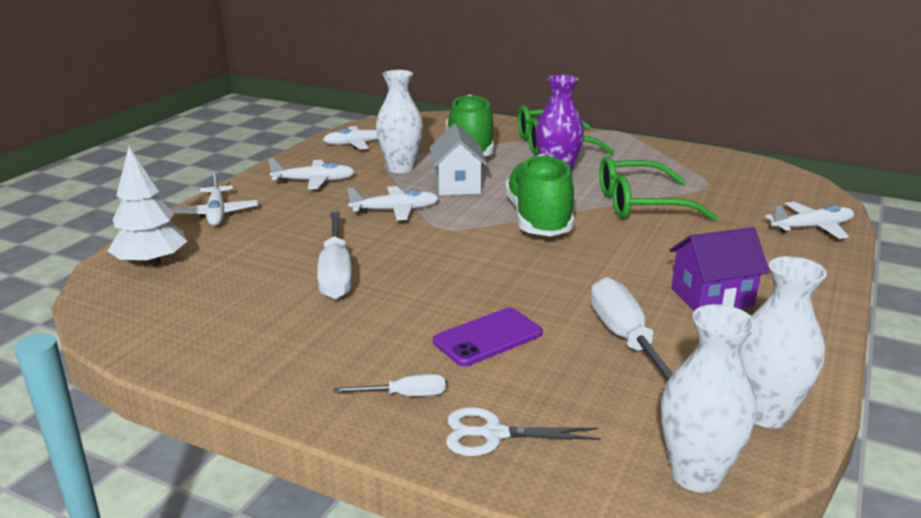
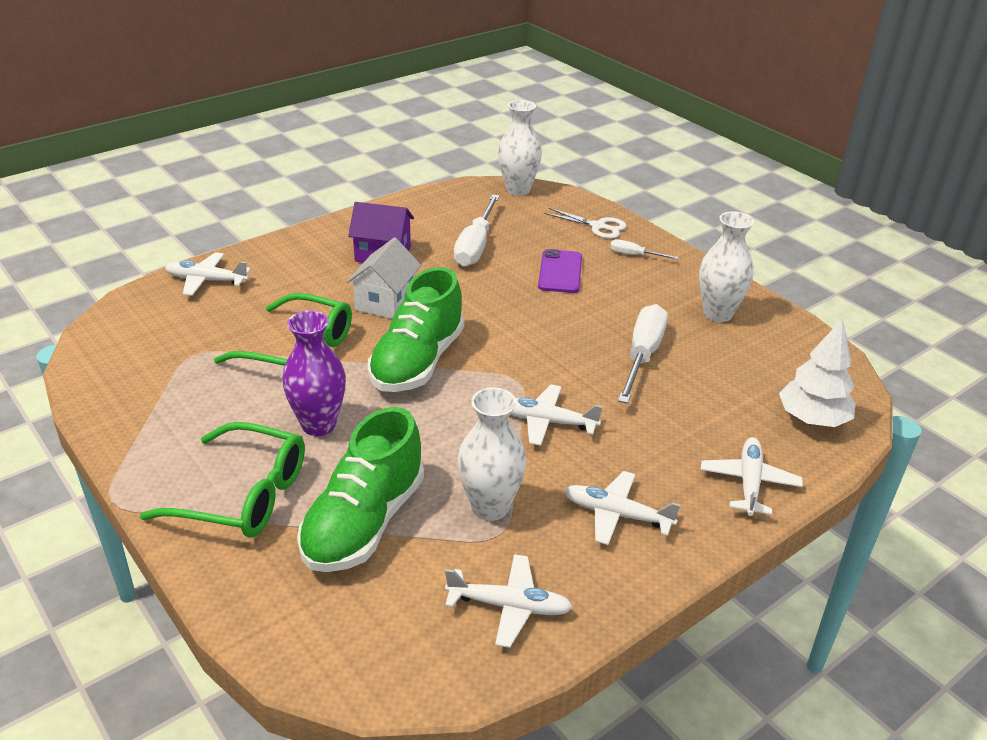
camera: 155 degrees left, 10 degrees up
(457, 185) = (448, 444): white house -> white house (385, 302)
(488, 337) = (560, 272): purple phone -> purple phone turned 75 degrees counterclockwise
(766, 414) = (452, 198): white vase -> white vase (717, 314)

